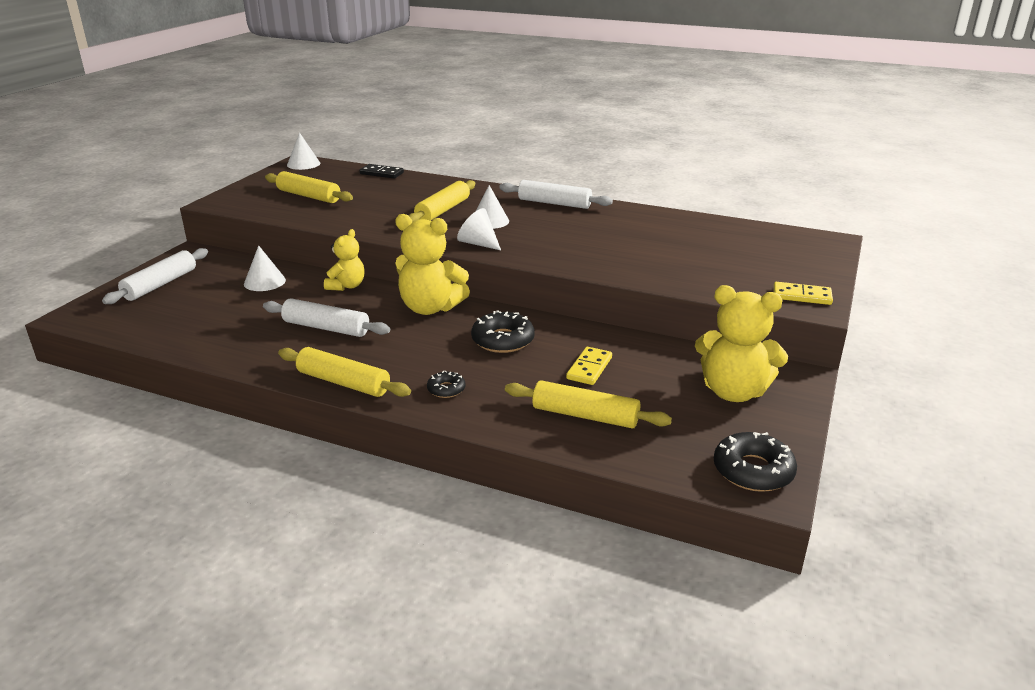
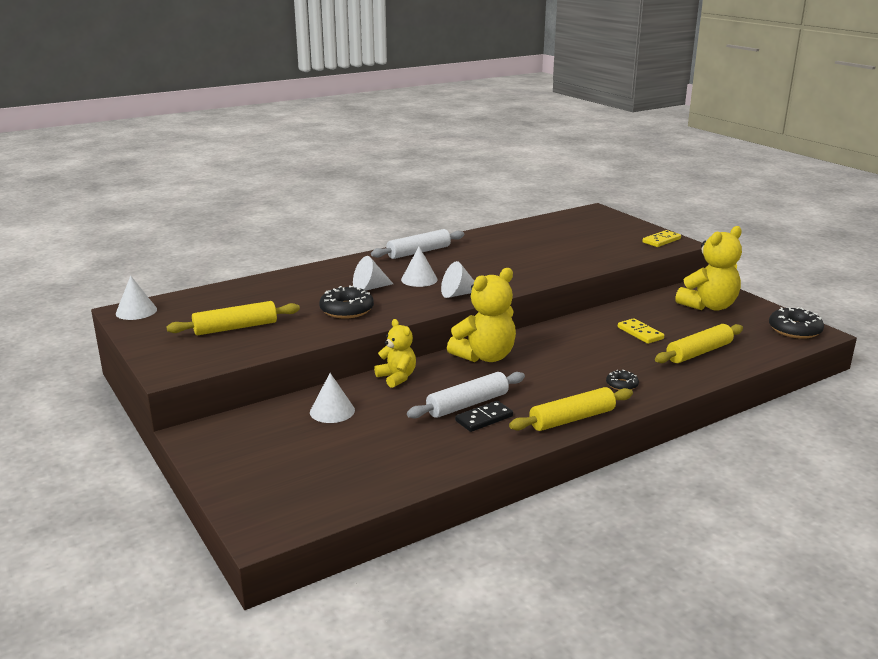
camera: 55 degrees left, 5 degrees down
(160, 284) = (255, 465): white rolling pin -> none
(381, 173) = (234, 287): black domino -> black domino (484, 418)
(443, 210) = (369, 288): yellow rolling pin -> white cone
(503, 340) = (570, 347): black donut -> black donut (347, 310)

